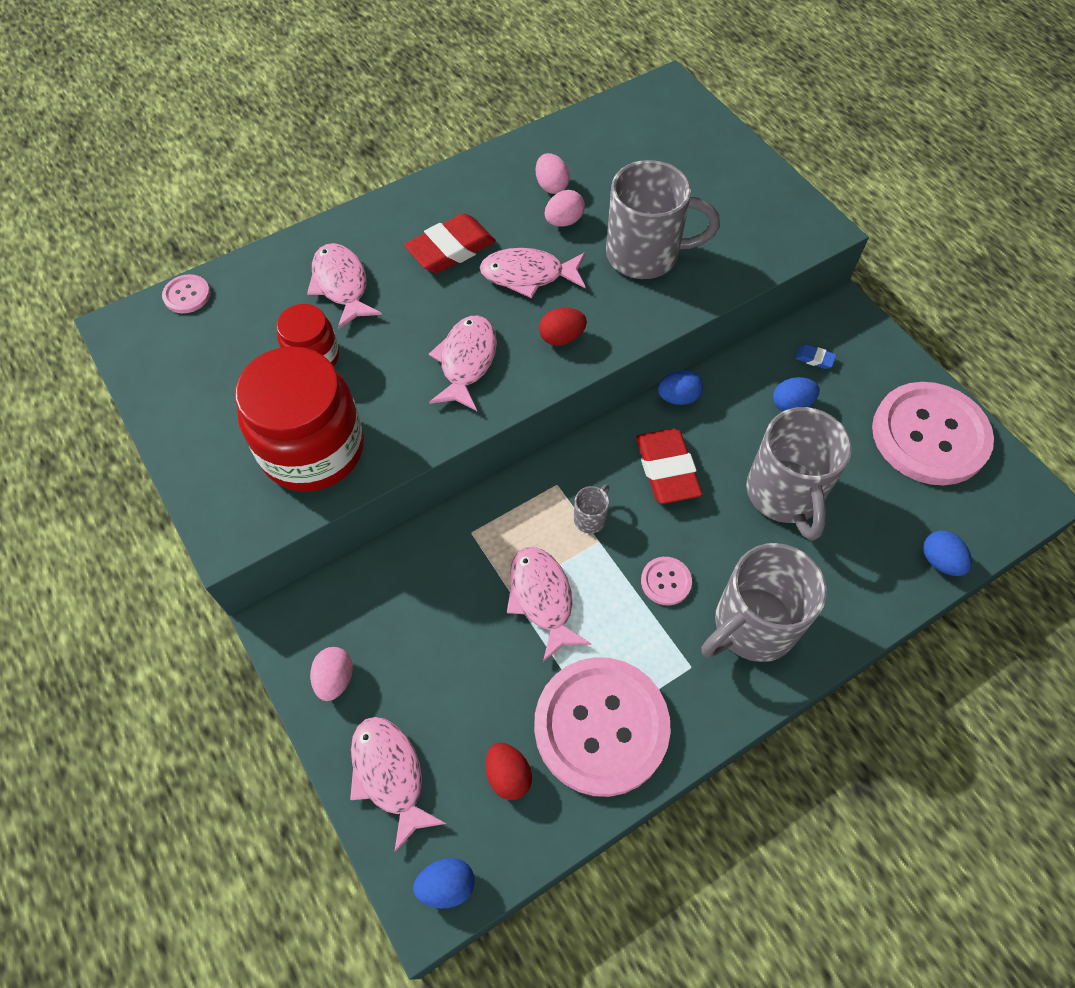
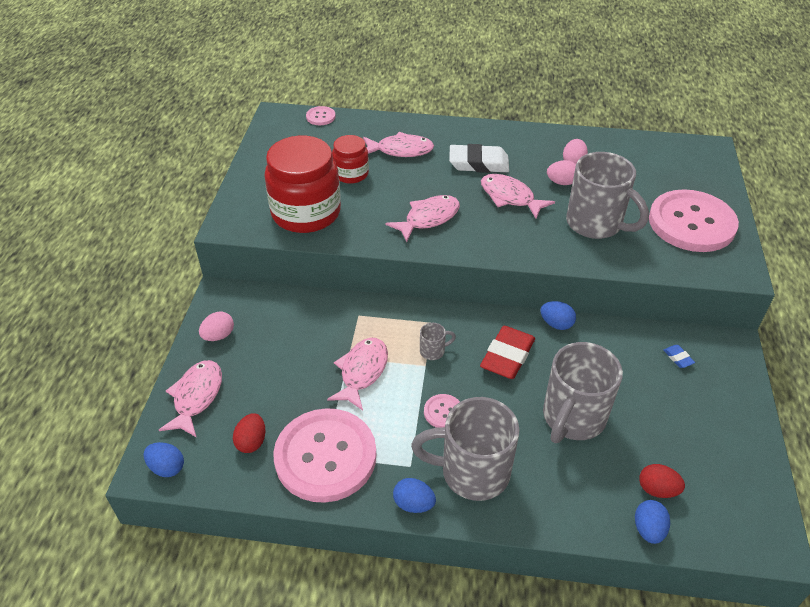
camera: 40 degrees right, 15 degrees down
(342, 285) = (401, 150): pink fish -> pink fish turned 75 degrees clockwise
(451, 249) = (478, 163): red eraser -> white eraser
(561, 337) = (496, 236): red egg -> red egg (657, 489)
(791, 404) = (632, 373): blue egg -> blue egg (413, 504)
(929, 435) = (722, 453): pink button -> pink button (691, 223)

